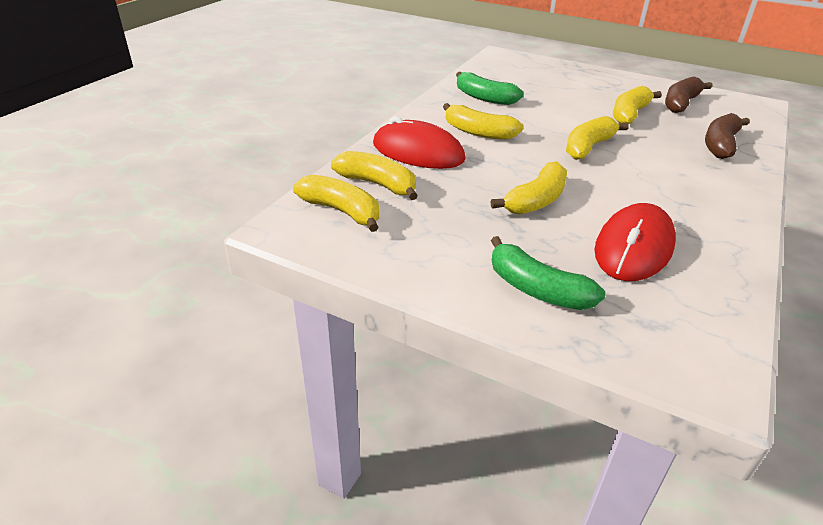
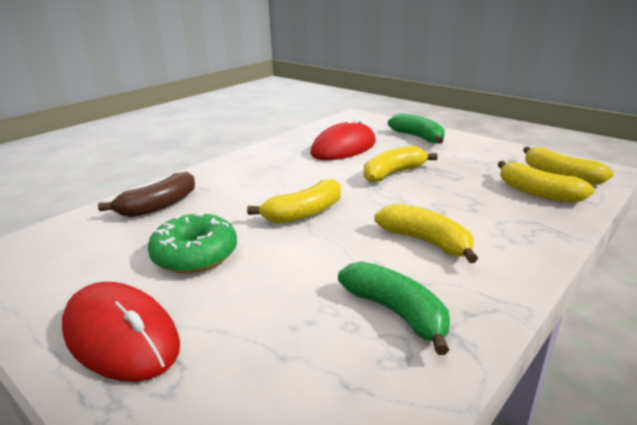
camera: 165 degrees left, 10 degrees down
(418, 152) = (503, 221): red mouse -> red mouse (121, 336)
(629, 114) = (195, 255): yellow banana -> green donut
(681, 103) = (90, 269): brown banana -> none

